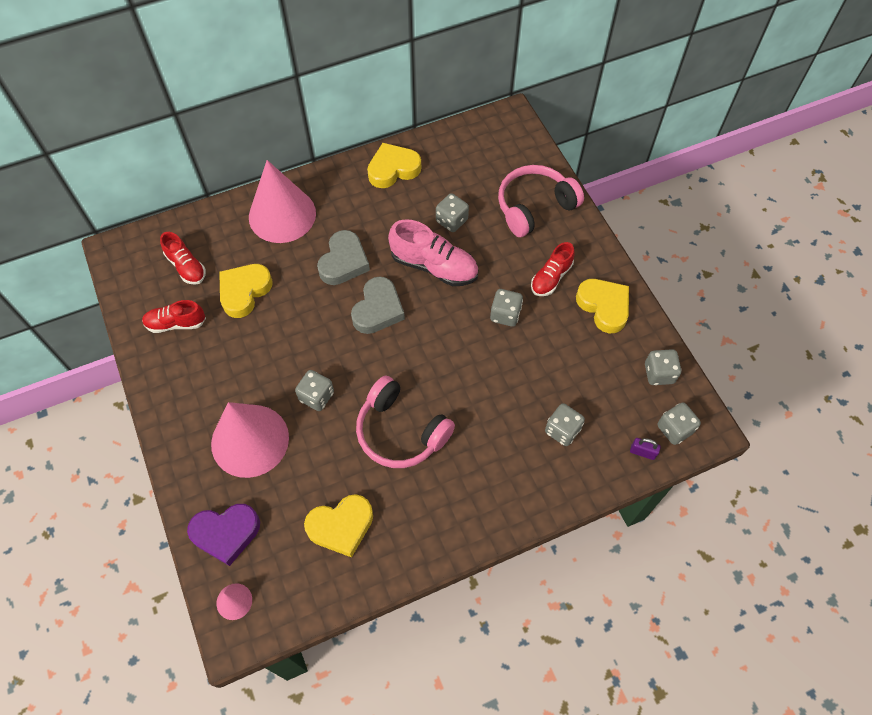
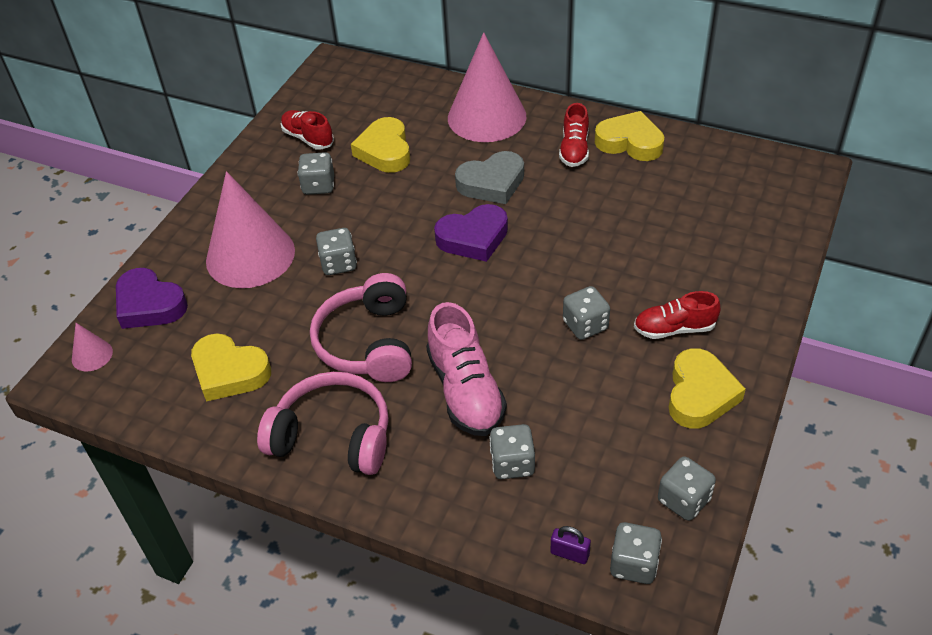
camera: 50 degrees right, 15 degrees down
(186, 266) = (366, 105): red shoe -> red shoe (574, 150)
(244, 292) = (385, 151): yellow heart -> yellow heart turned 90 degrees counterclockwise
(378, 309) = (473, 238): grey heart -> purple heart
(434, 266) = (568, 240): pink shoe -> pink shoe (465, 390)
(451, 221) = (633, 216): grey dice -> grey dice (318, 186)
(534, 207) = (736, 259): pink headphones -> pink headphones (333, 436)
(642, 452) = (569, 554): purple padlock -> purple padlock turned 45 degrees counterclockwise

